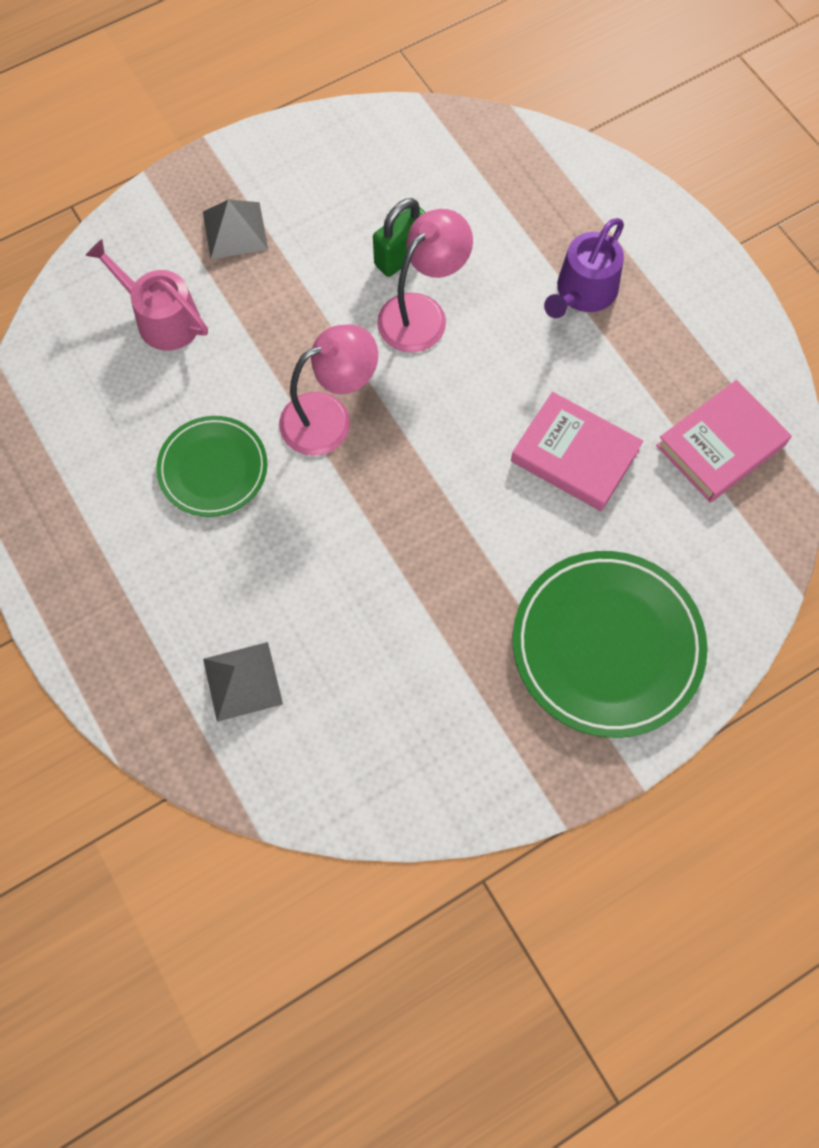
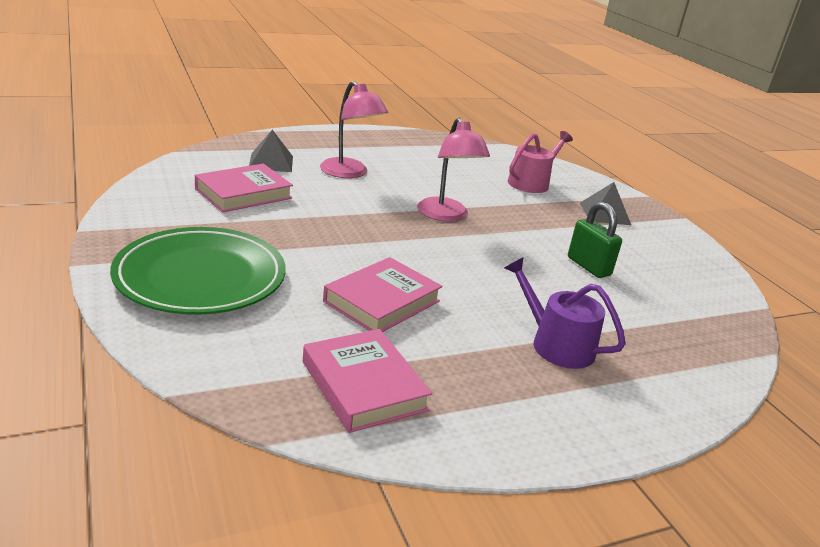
camera: 95 degrees right, 40 degrees down
(213, 469) = (418, 178): green plate -> none
(372, 679) = (243, 193): none -> pink book
(422, 313) = (534, 264): pink lamp -> pink lamp (349, 173)

